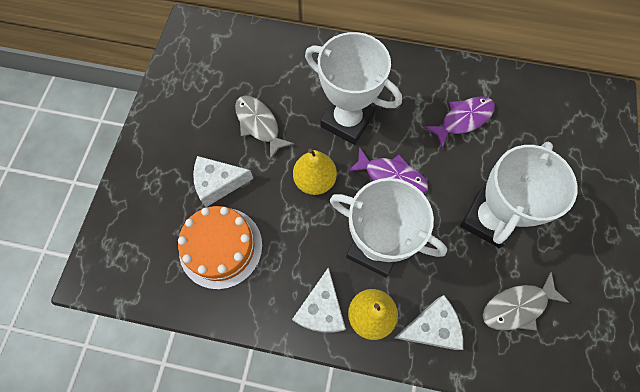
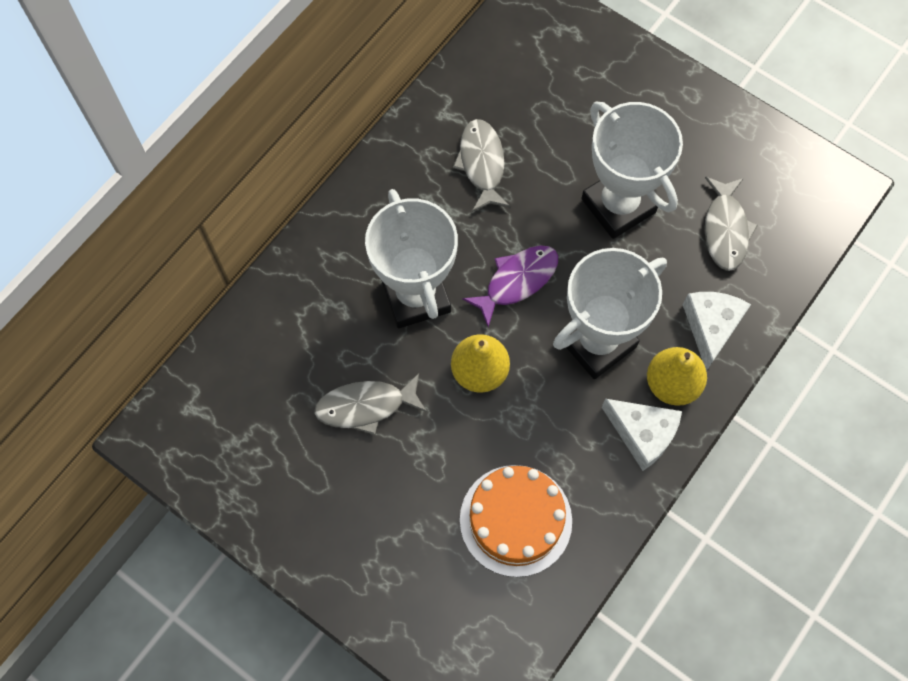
camera: 65 degrees left, 0 degrees up
(218, 183) = (426, 491): white cheese -> none
(347, 121) = (415, 296): white trophy -> white trophy turned 75 degrees counterclockwise
(463, 119) = (482, 164): purple fish -> grey fish

